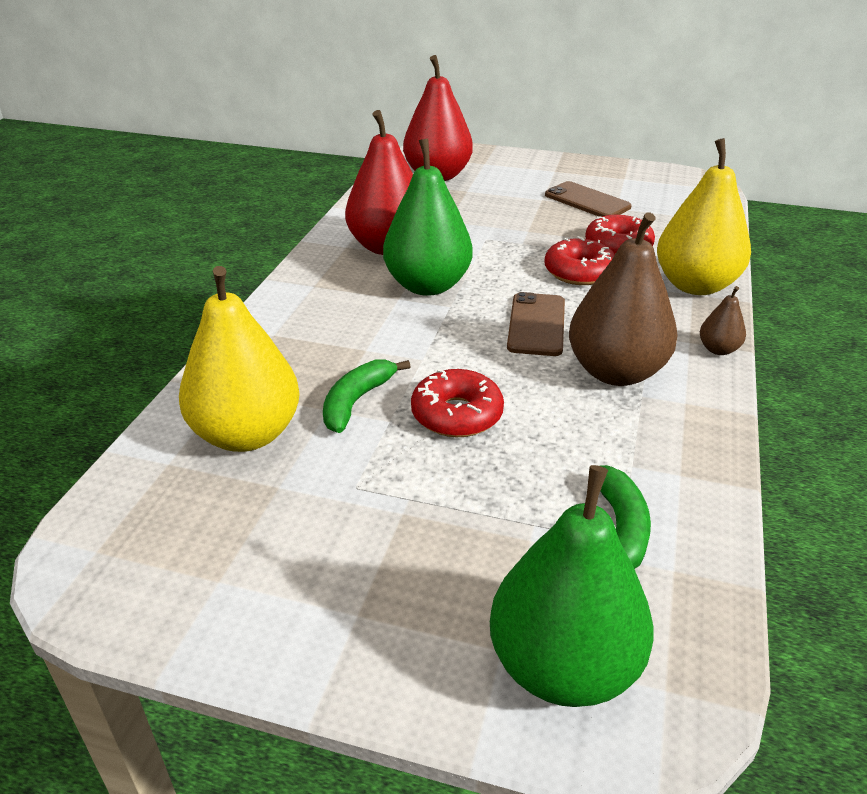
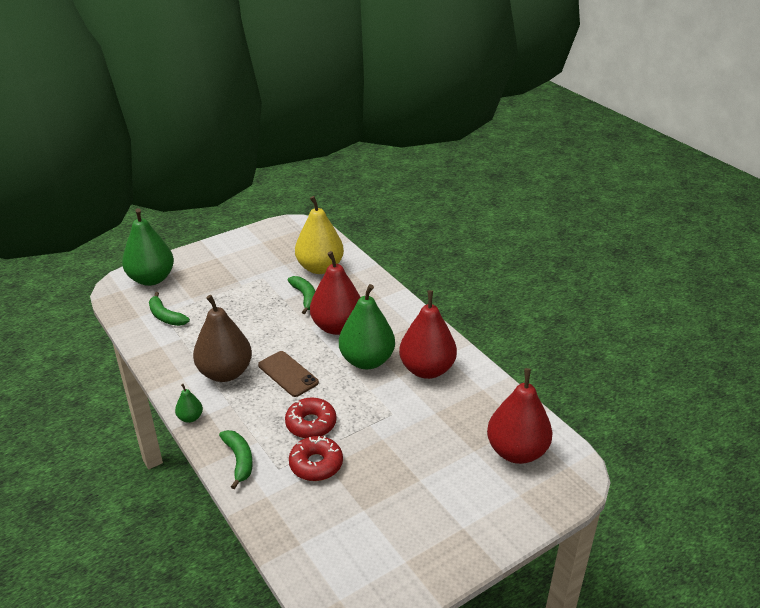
camera: 130 degrees right, 0 degrees up
(391, 336) = (337, 327): none -> red pear
(457, 414) = (264, 315): red donut -> none
(587, 201) = (390, 502): brown phone -> none
(695, 285) = (239, 460): yellow pear -> green banana
(718, 349) = (190, 418): brown pear -> green pear

